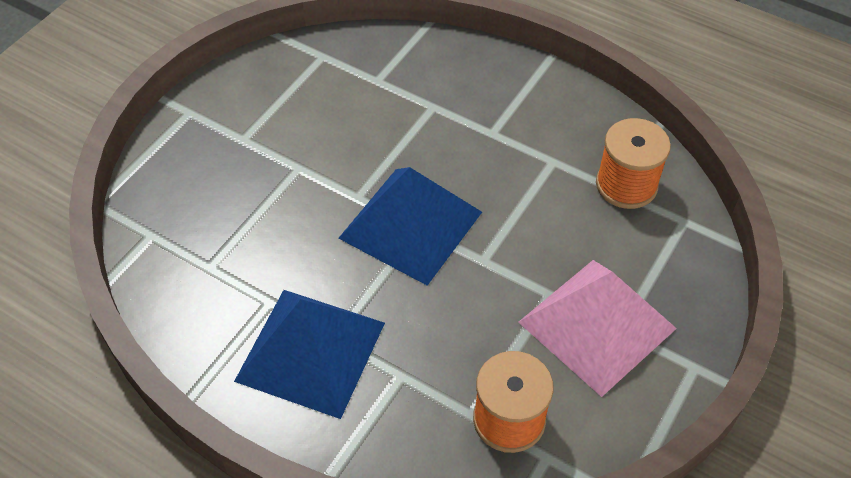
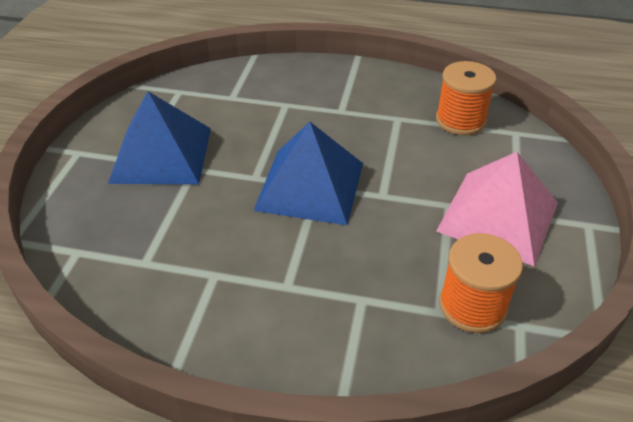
camera: 20 degrees left, 10 degrees down
(311, 351) = (271, 303): blue pyramid -> blue pyramid (162, 154)

